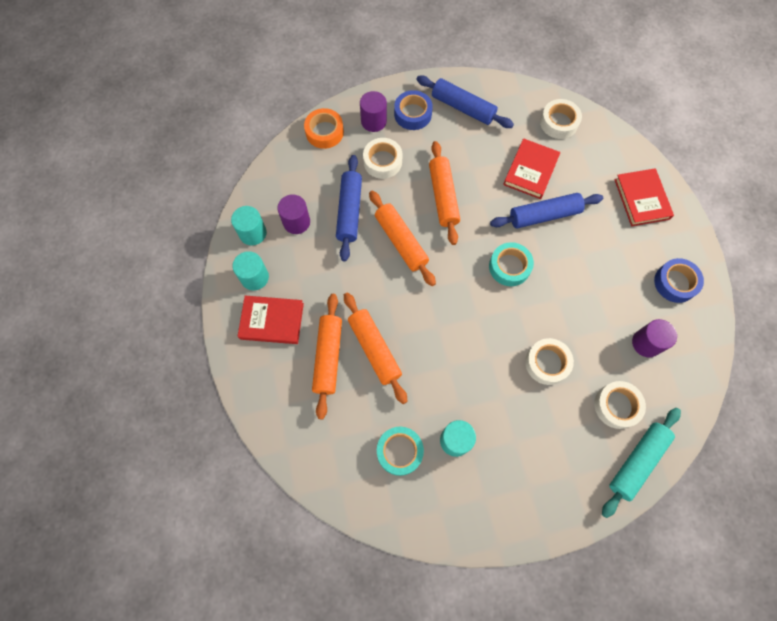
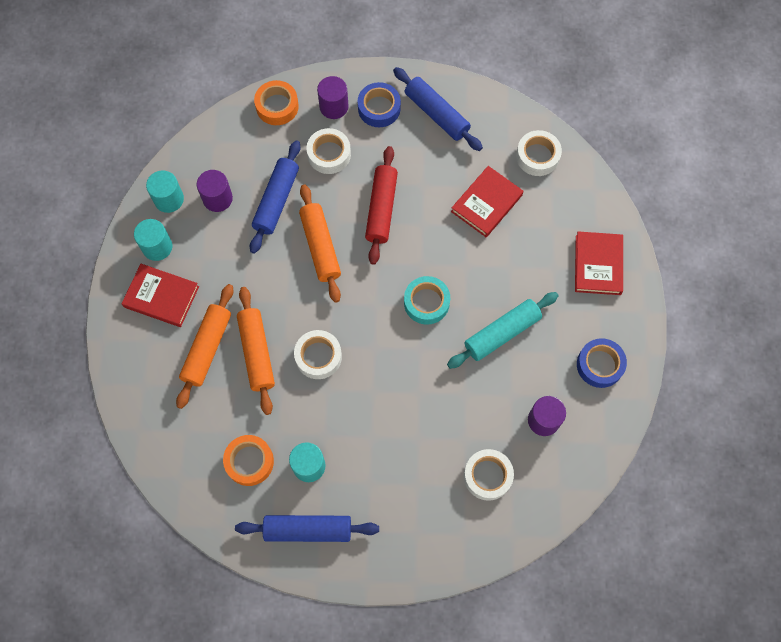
camera: 15 degrees right, 0 degrees up
(399, 451) = (249, 461): turquoise tape -> orange tape
(443, 196) = (381, 209): orange rolling pin -> red rolling pin
(544, 215) = (483, 256): blue rolling pin -> blue rolling pin (308, 529)
(547, 363) = (430, 413): white tape -> white tape (318, 356)
(637, 462) = (487, 537): turquoise rolling pin -> turquoise rolling pin (502, 333)

